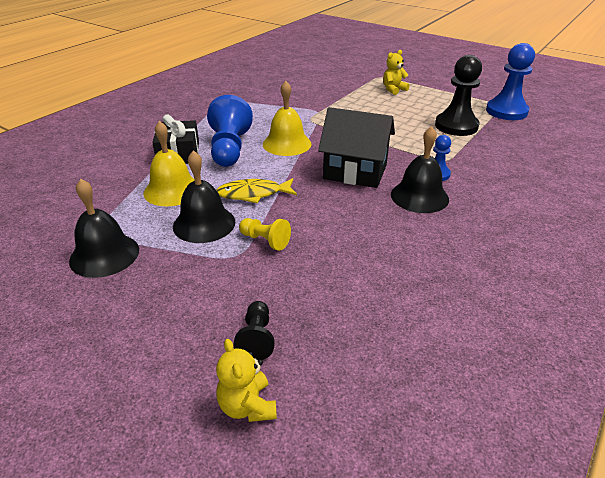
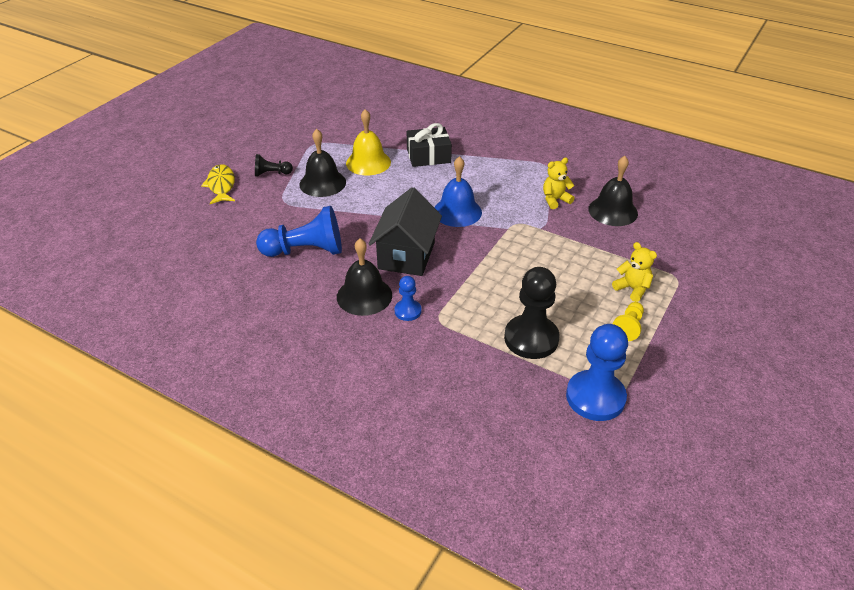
camera: 85 degrees right, 5 degrees up
(104, 255) = (289, 150): black bell -> black bell (613, 211)
(229, 149) = (441, 180): blue pawn -> blue pawn (306, 251)
(247, 406) = (155, 219): yellow teddy bear -> yellow teddy bear (555, 200)
(253, 194) = (364, 201): yellow fish -> yellow fish (221, 185)
(256, 338) = (202, 218): black pawn -> black pawn (271, 174)
(265, 241) = (300, 212): yellow pawn -> yellow pawn (628, 327)
(287, 144) = (457, 212): yellow bell -> blue bell

